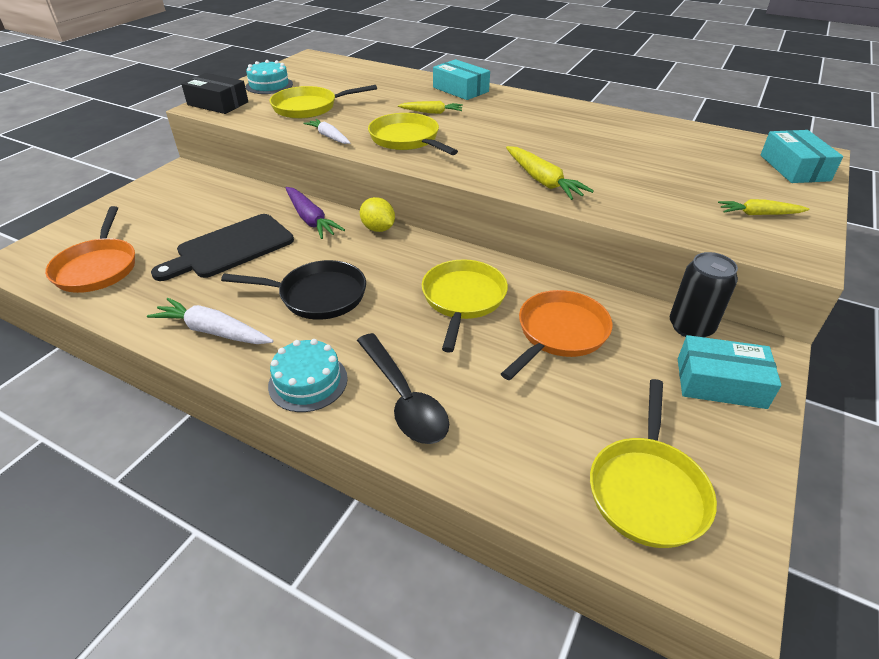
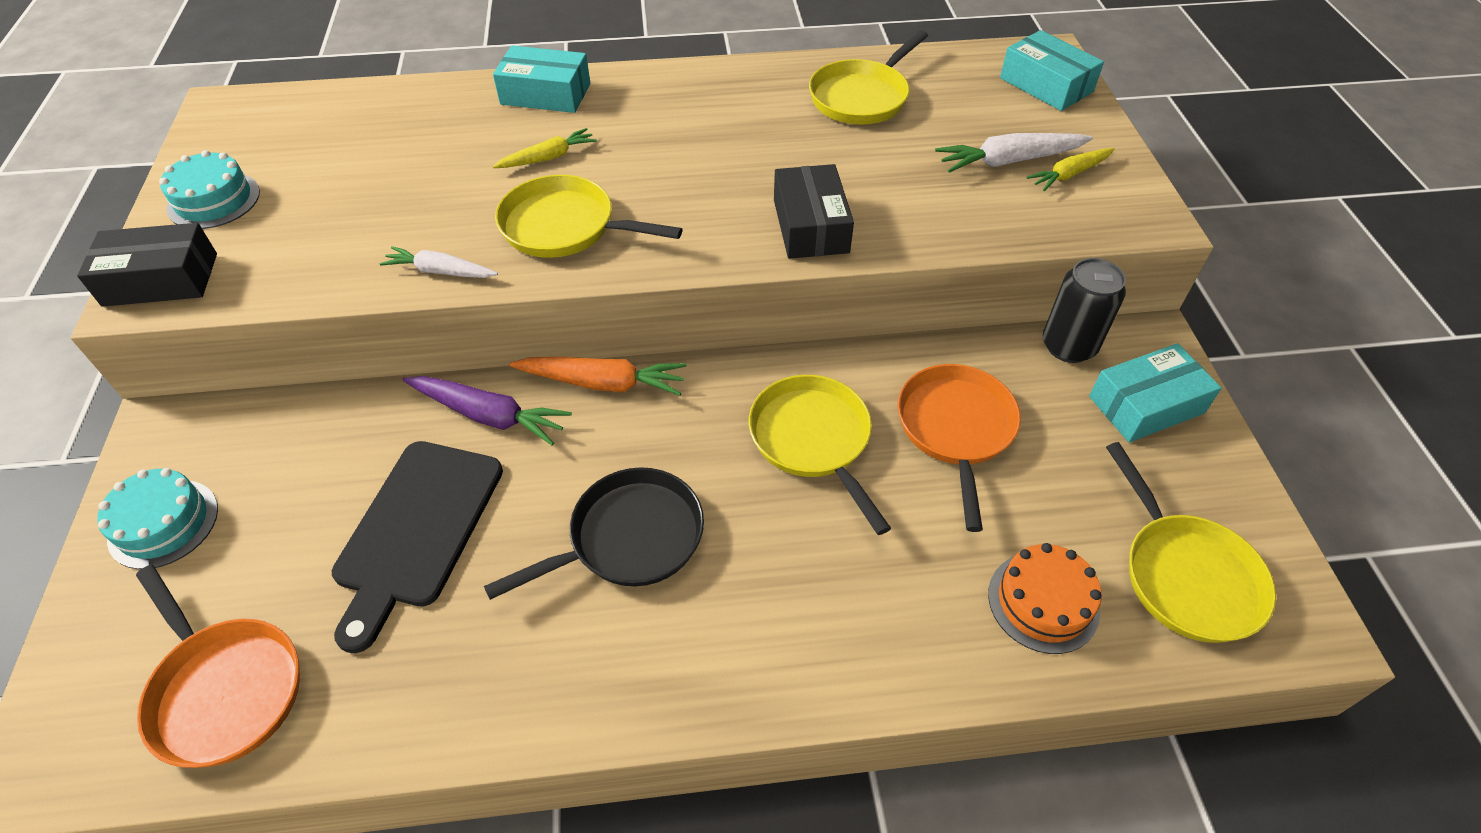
camera: 35 degrees left, 10 degrees up
(213, 331) = (542, 681): white carrot -> white carrot (1009, 161)
(308, 382) = (746, 674): turquoise cake -> turquoise cake (163, 523)
(309, 107) = (342, 223): yellow pan -> yellow pan (862, 97)
(378, 229) = (603, 383): yellow lemon -> orange carrot
(403, 398) = (876, 622): black spoon -> none
(521, 446) = (1043, 602): none -> orange cake
(543, 181) = (810, 226): yellow carrot -> black box

